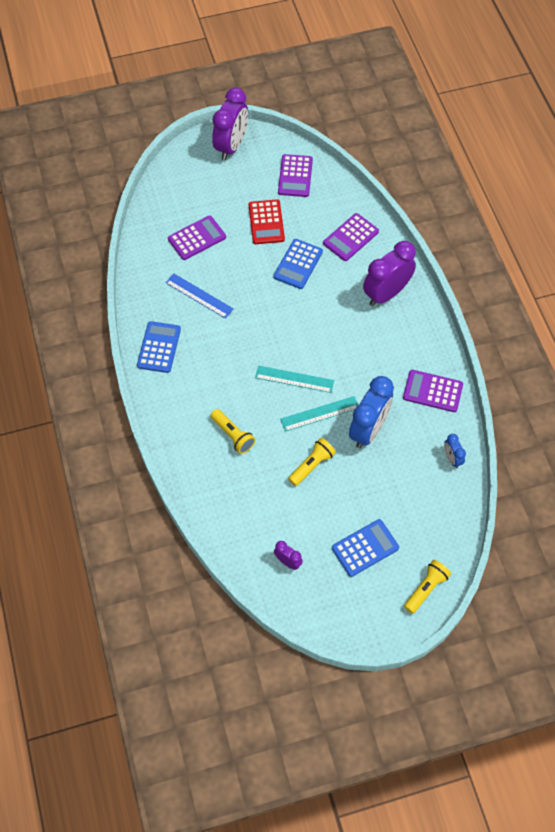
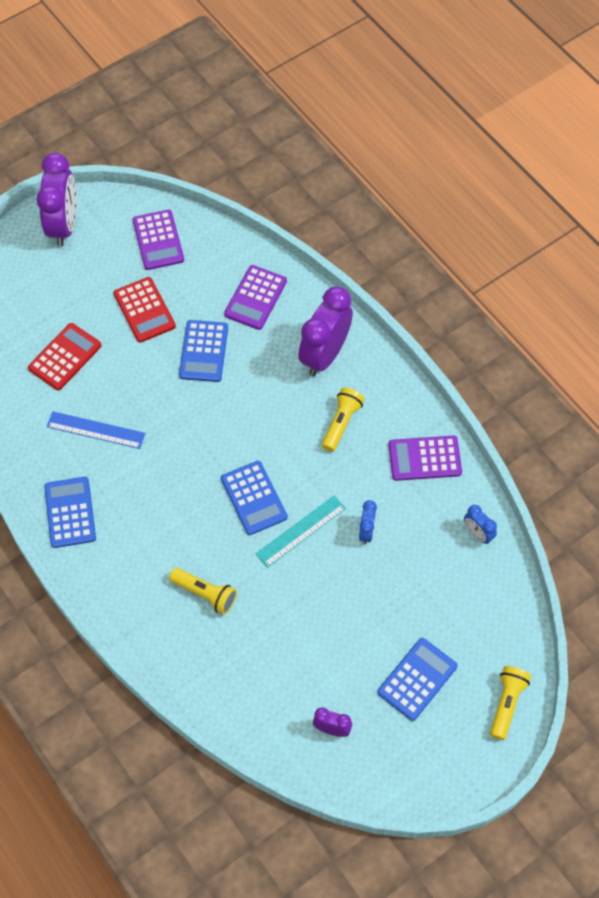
camera: 20 degrees left, 0 degrees up
(197, 238) = (65, 357): purple calculator -> red calculator
(294, 379) = (254, 498): turquoise ruler -> blue calculator
(311, 465) = (315, 599): yellow flashlight -> yellow flashlight (341, 423)
(368, 429) = (366, 531): blue clock -> blue clock, size x0.47

